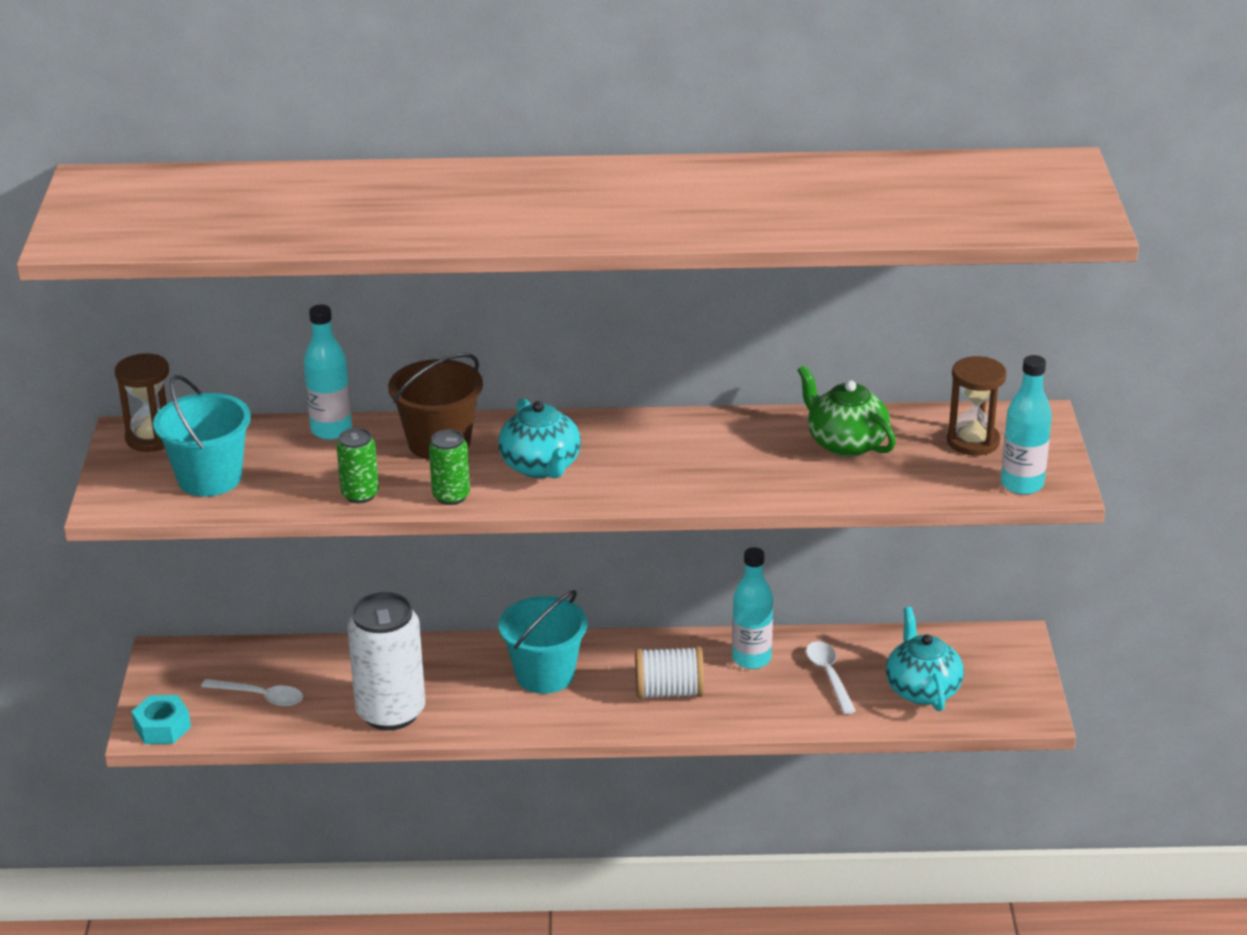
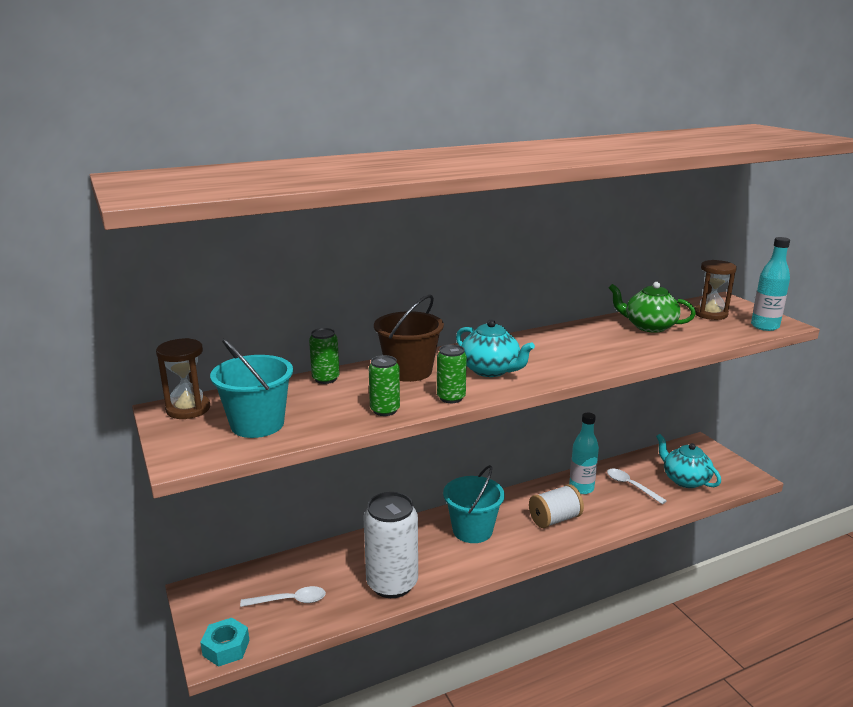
camera: 25 degrees left, 10 degrees down
(331, 430) = (325, 379): turquoise bottle -> green can

